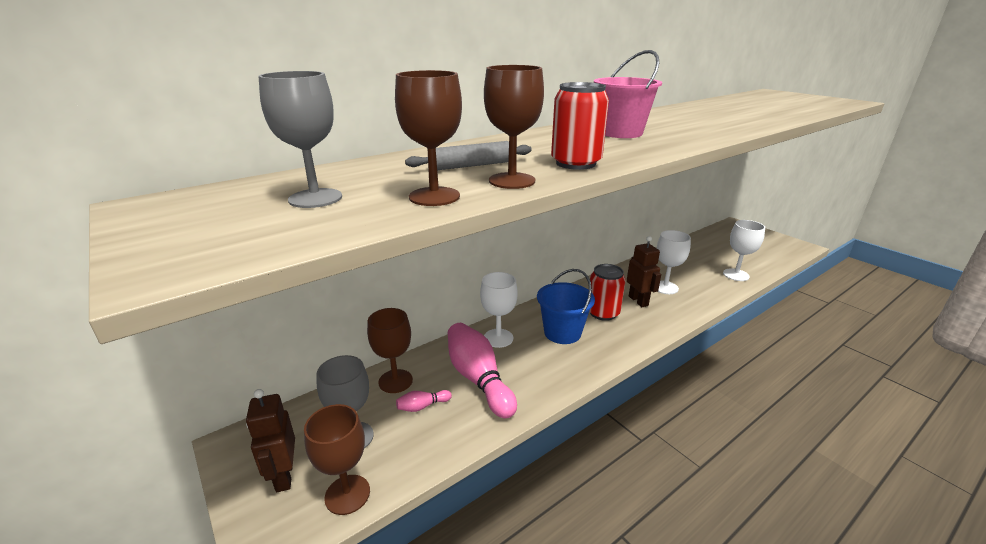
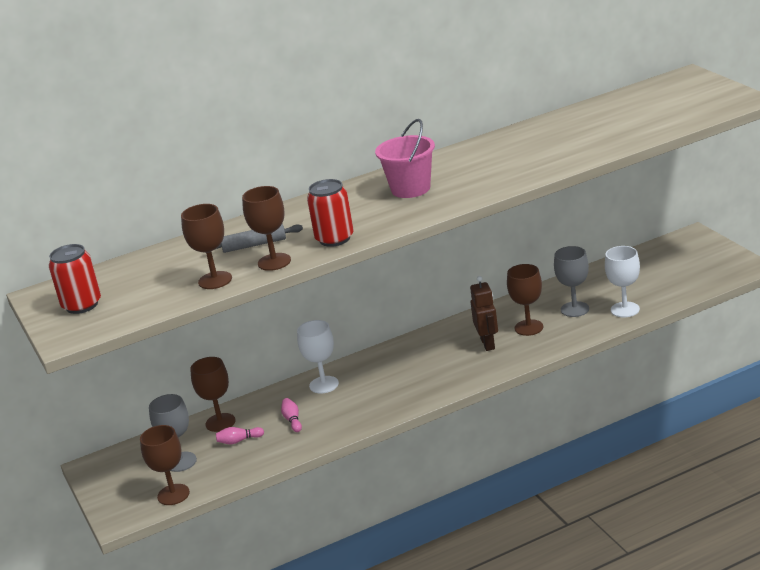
camera: 15 degrees right, 0 degrees up
(284, 476) = (129, 485): brown robot -> none
(315, 198) = (140, 284): grey goblet -> grey goblet (574, 309)
(478, 379) = (292, 420): pink bowling pin -> pink bowling pin, size x0.44
(562, 333) = (388, 378): blue bucket -> none
(603, 313) = (441, 358): red can -> red can (82, 305)
(665, 287) = (529, 328): white goblet -> brown goblet

